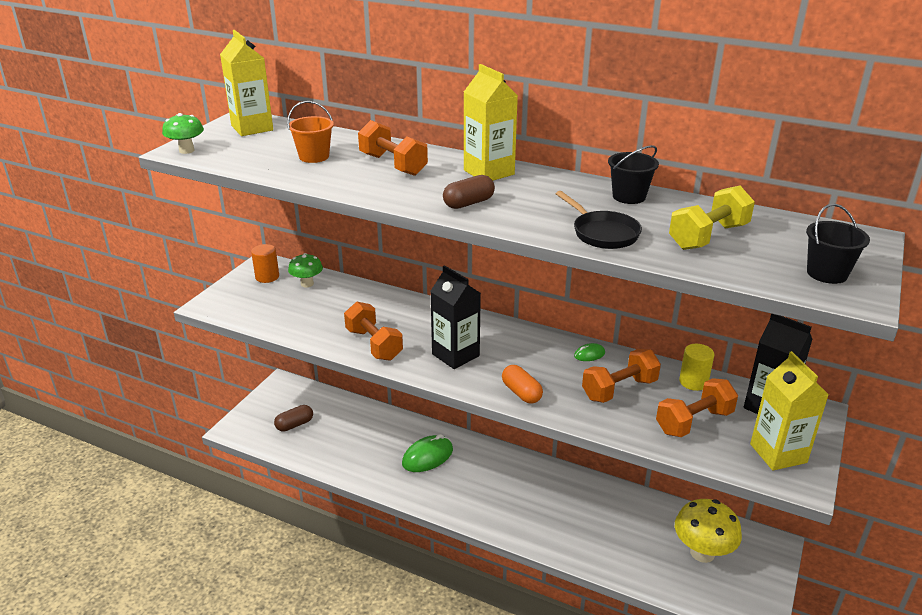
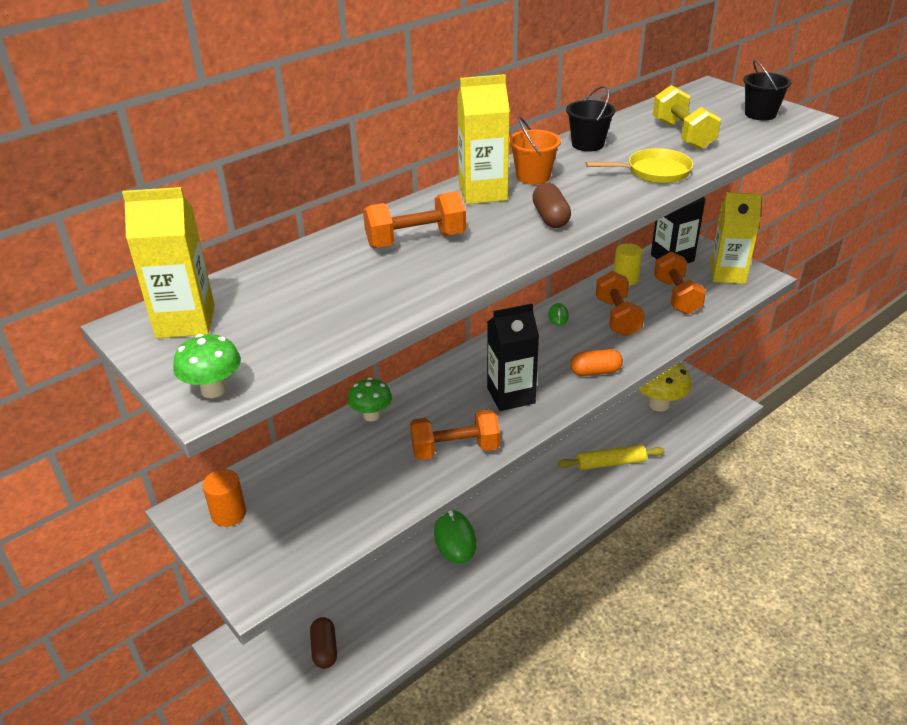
camera: 65 degrees left, 5 degrees up
(307, 284) = (279, 478): green mushroom -> green mushroom (371, 415)
(314, 156) = (341, 287): orange bucket -> orange bucket (533, 176)
(583, 533) = (610, 463): none -> yellow rolling pin
(602, 233) = (654, 172): black pan -> yellow pan

